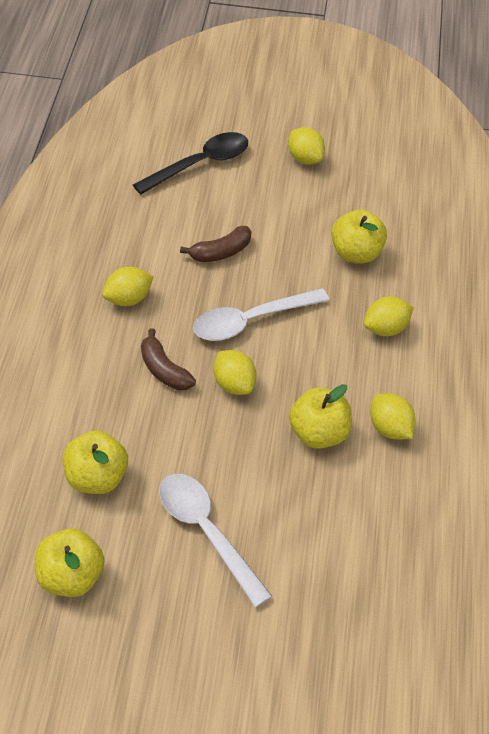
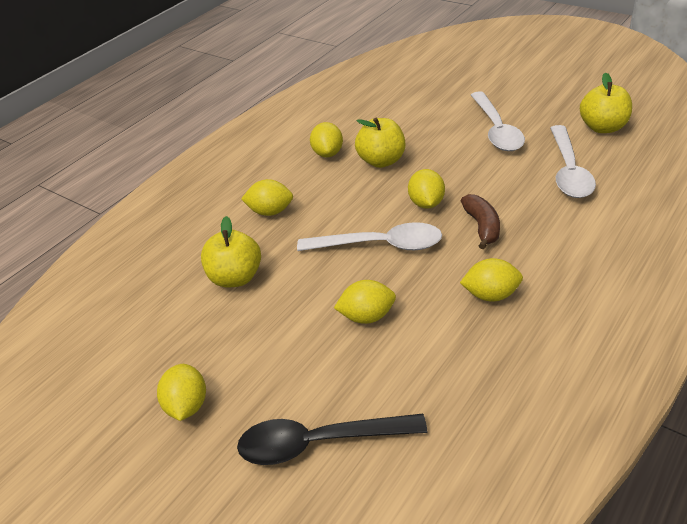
camera: 145 degrees left, 10 degrees down
(96, 478) = (569, 171): yellow apple -> white spoon
(221, 252) = (367, 316): brown banana -> yellow lemon

